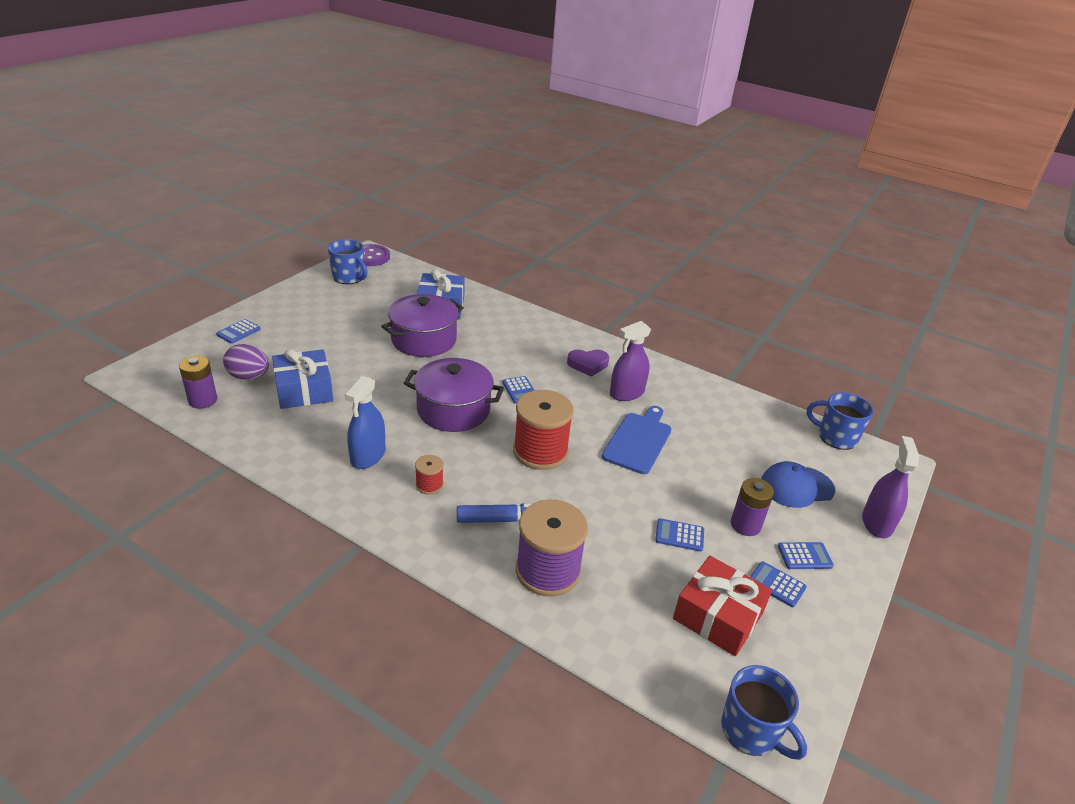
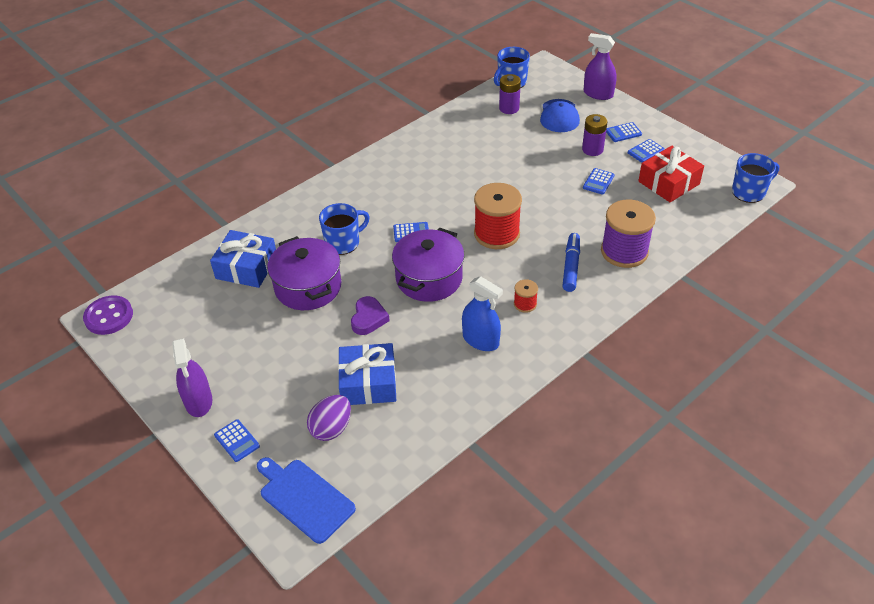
camera: 70 degrees left, 10 degrees up
(203, 400) = (364, 466): purple battery -> purple battery (509, 108)
(349, 278) = (151, 338): blue mug -> blue mug (343, 243)
(588, 364) = (385, 184): purple heart -> purple heart (368, 318)
(627, 393) = (432, 171): purple spray bottle -> purple spray bottle (198, 401)
(638, 441) = (494, 178): blue cutting board -> blue cutting board (304, 498)
(804, 556) = (623, 132): blue calculator -> blue calculator turned 120 degrees counterclockwise

